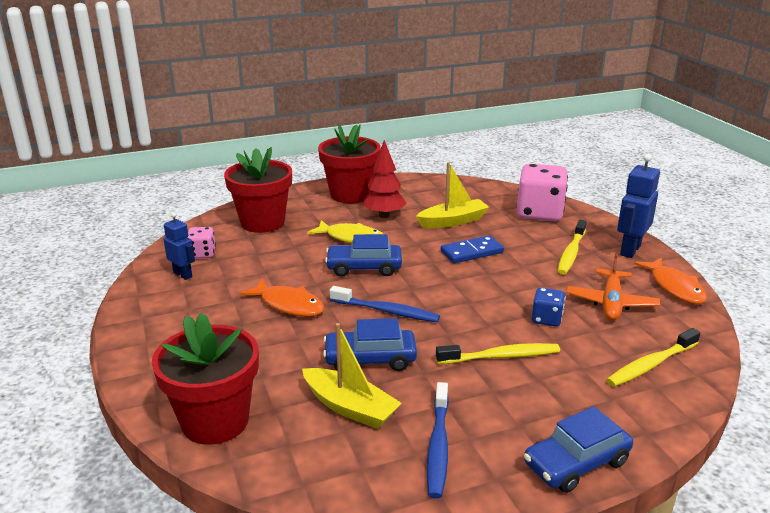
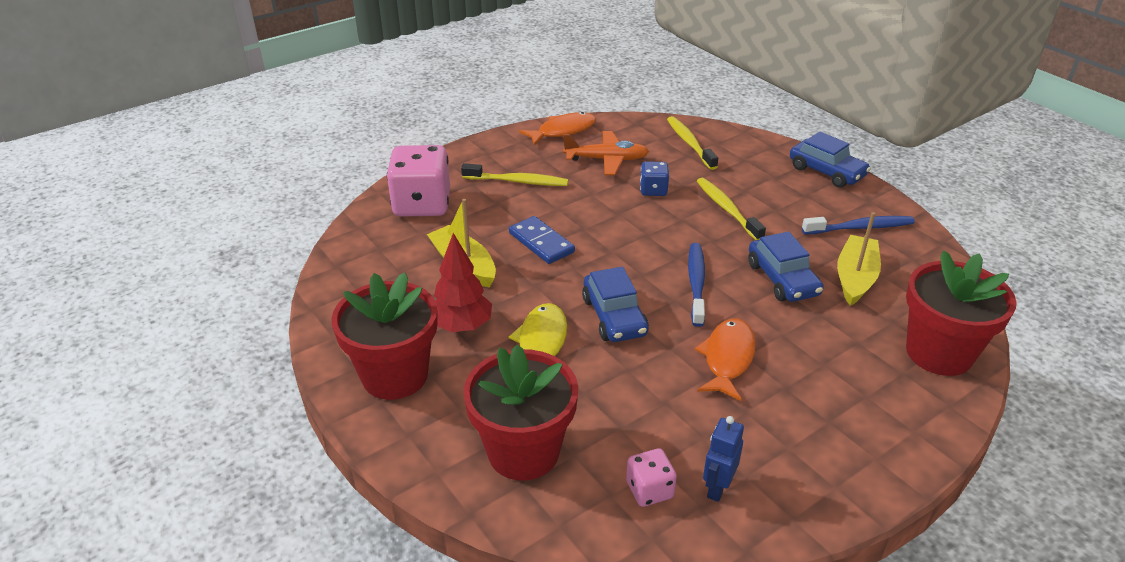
camera: 105 degrees left, 10 degrees up
(630, 250) = (498, 150): blue robot -> none
(651, 364) = (690, 143): yellow toothbrush -> yellow toothbrush turned 150 degrees counterclockwise

